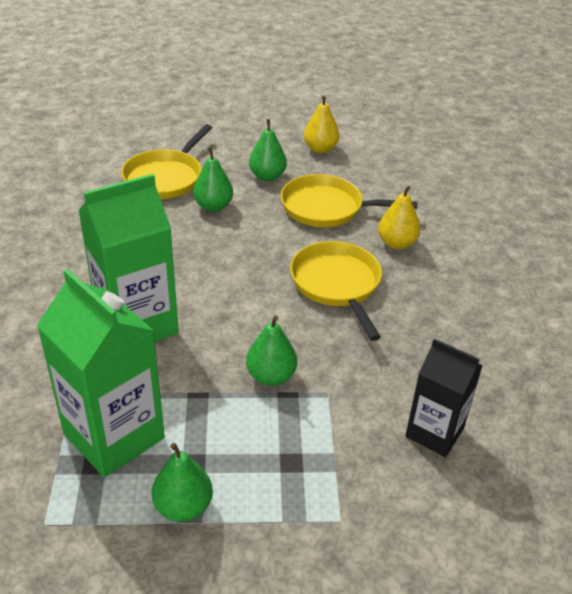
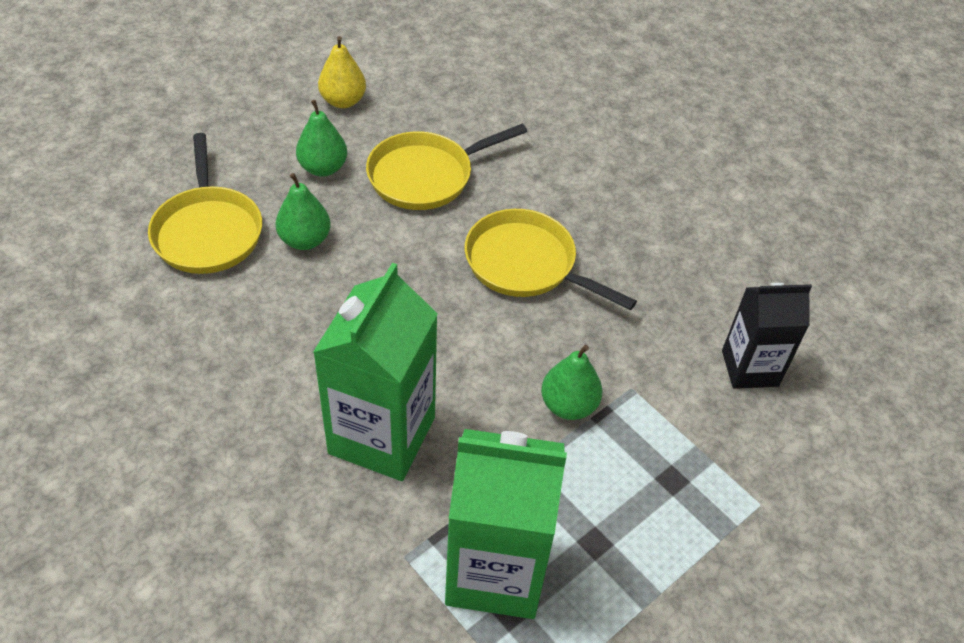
camera: 40 degrees left, 10 degrees up
(183, 506) = (631, 591): green pear -> none
(396, 243) = (533, 182): yellow pear -> none

